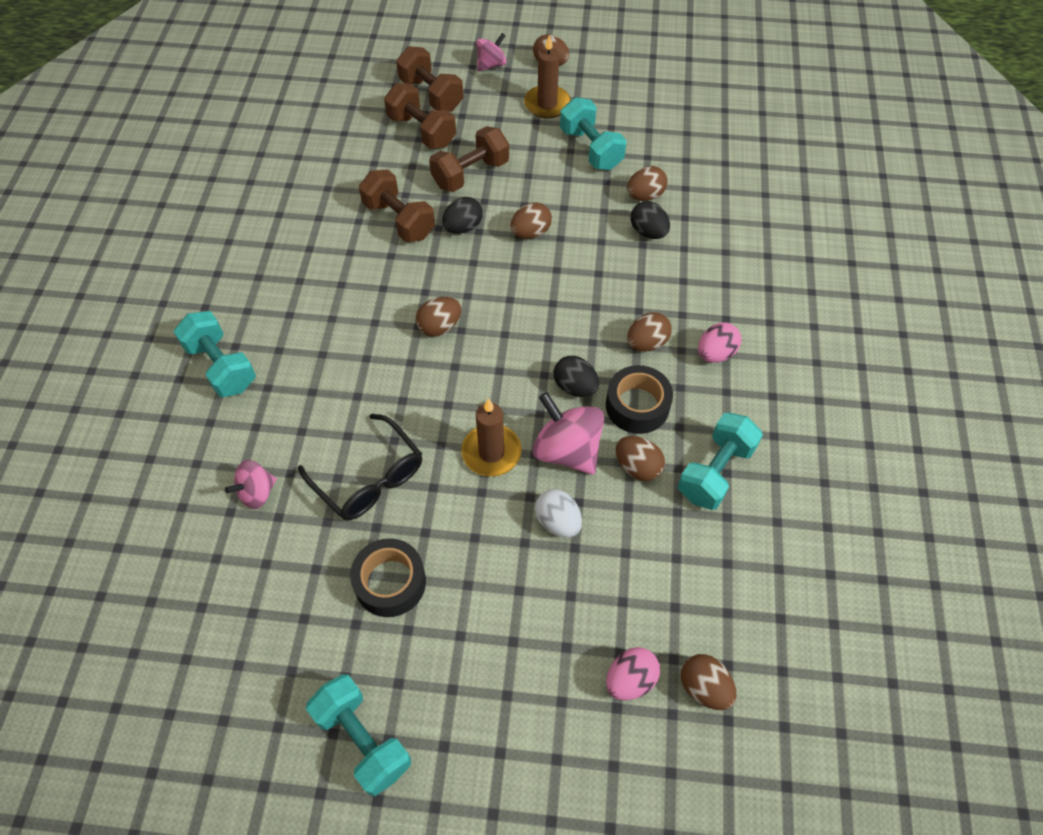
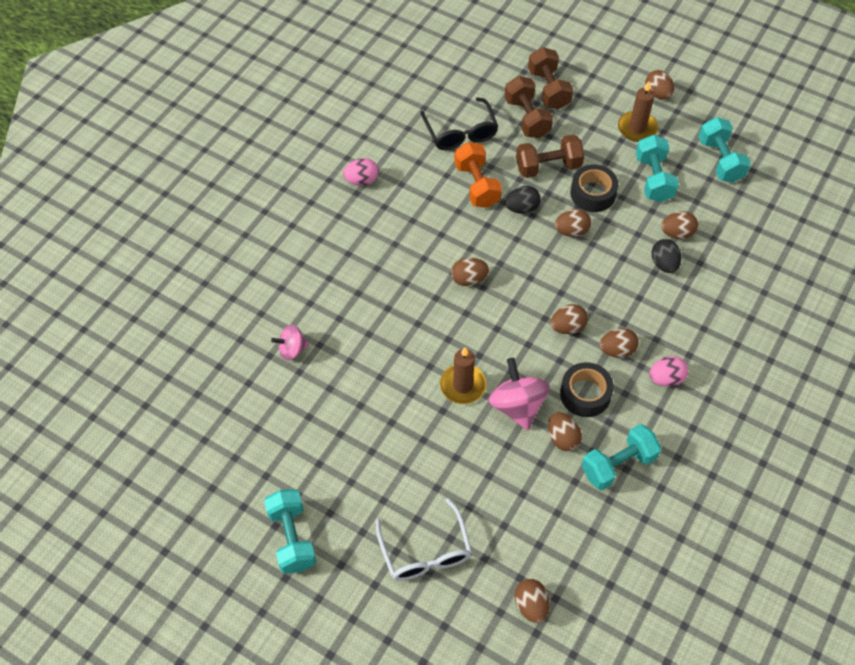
camera: 25 degrees right, 0 degrees up
(221, 366) = (304, 251): turquoise dumbbell -> turquoise dumbbell (720, 160)
(368, 477) = (370, 369): black glasses -> black glasses (460, 132)
(390, 582) = (353, 446): black tape -> black tape (593, 194)
(399, 220) = (477, 185): brown dumbbell -> orange dumbbell
(491, 65) = (608, 79): pink spinning top -> none
(543, 677) = (425, 550): none -> white glasses
(558, 522) = (486, 453): white egg -> none
(575, 387) = (546, 362): black egg -> none
(579, 338) = (567, 327): none -> brown egg
(630, 680) = (483, 578): pink egg -> pink egg (362, 180)

